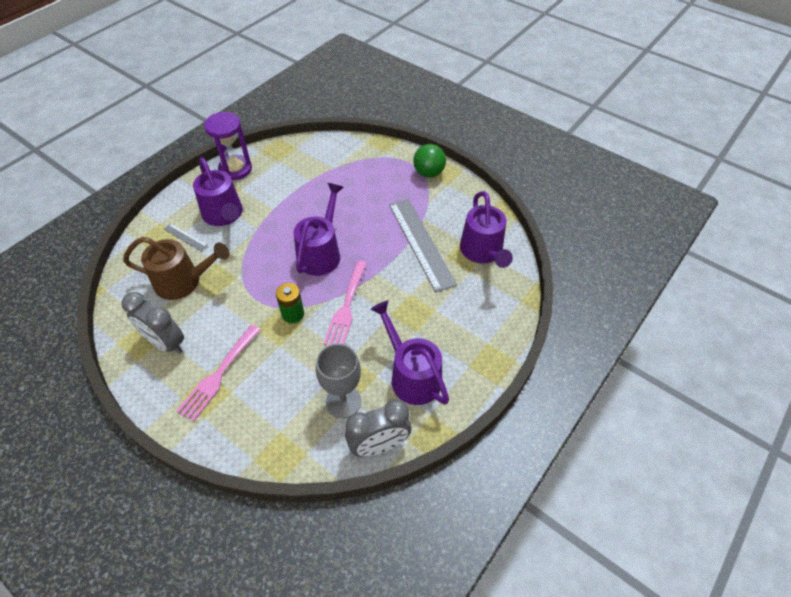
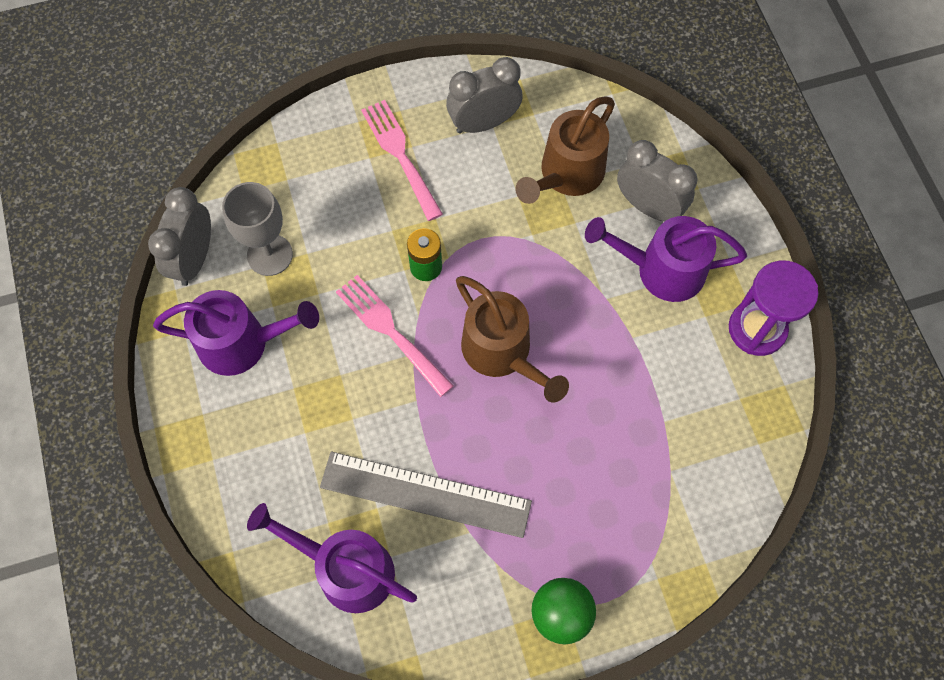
camera: 125 degrees right, 15 degrees up
(185, 237) = (648, 207): grey ruler -> grey clock
(321, 252) = (502, 353): purple watering can -> brown watering can

